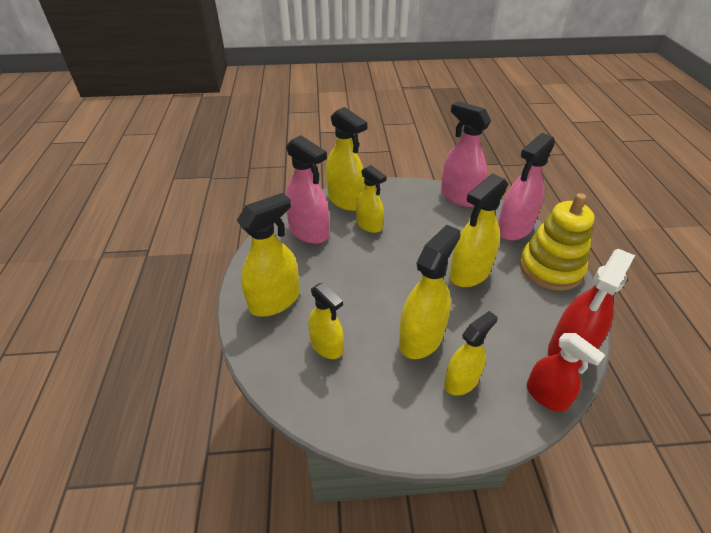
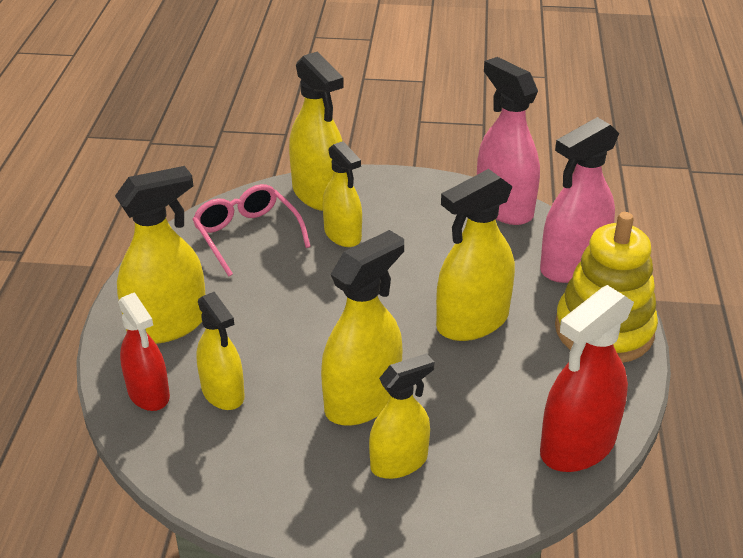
camera: 10 degrees right, 5 degrees down
(309, 232) = (247, 235): pink spray bottle -> pink glasses
(546, 395) = (515, 497): red spray bottle -> red spray bottle (148, 393)

